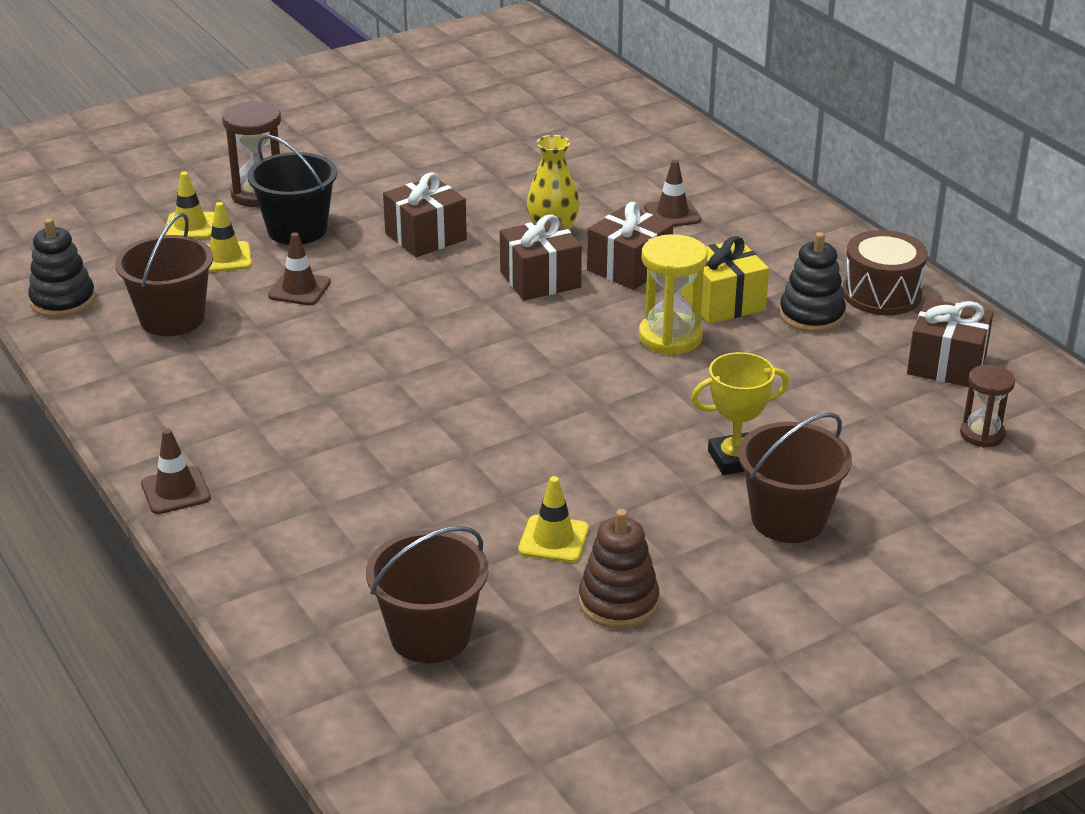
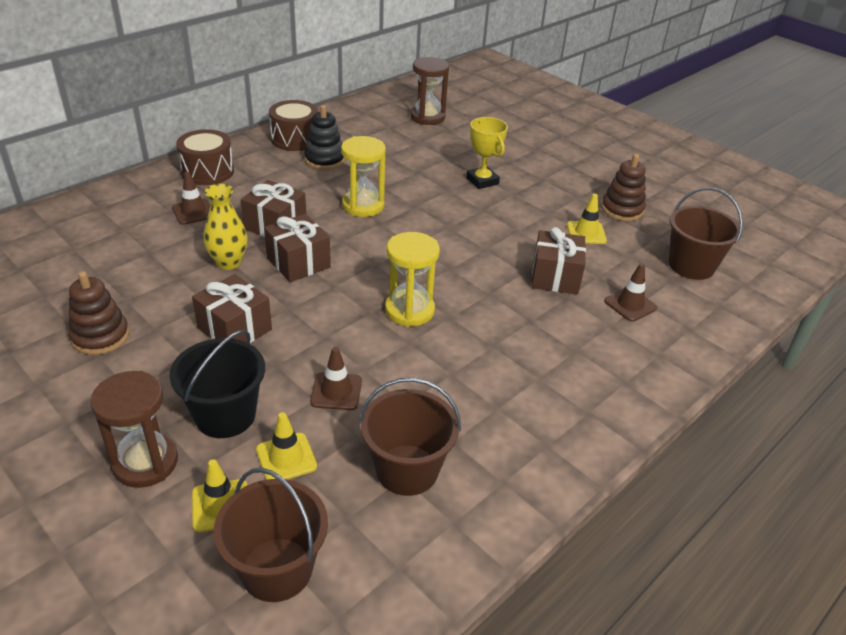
camera: 105 degrees left, 5 degrees up
(63, 301) = (396, 577): black stacking toy -> none
(175, 491) = (639, 401): brown traffic cone -> brown traffic cone (630, 304)
(415, 348) = (409, 310): none -> yellow hourglass
(442, 168) = (100, 336): none -> brown stacking toy
(723, 302) = (315, 189): yellow gift -> none
(778, 223) = (207, 172): none -> brown drum
(788, 519) = (525, 165): brown bucket -> brown bucket (277, 569)
(946, 364) = (366, 123): brown gift -> brown gift (555, 277)
(982, 434) = (427, 117): brown hourglass -> brown hourglass, size x1.55

